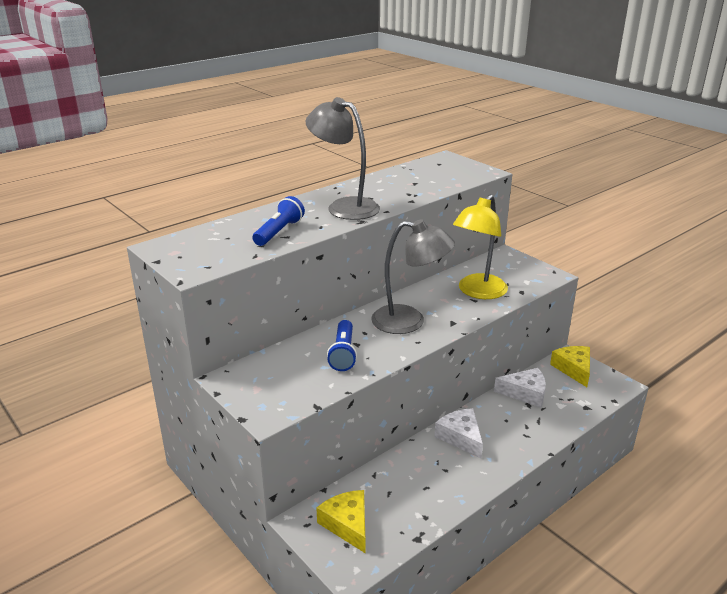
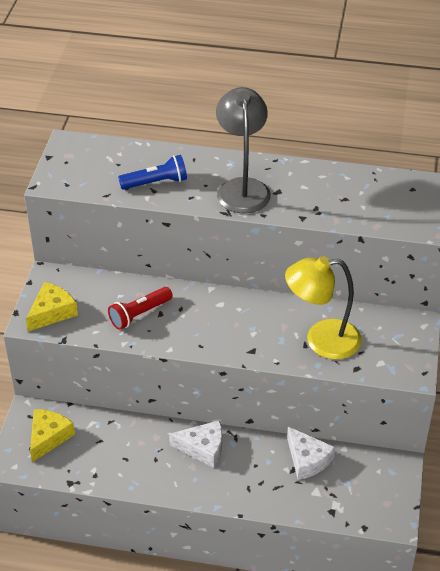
camera: 50 degrees right, 15 degrees up
(343, 353) = (139, 314): blue flashlight -> red flashlight
(409, 321) = (225, 324): grey lamp -> none
(461, 437) = (203, 448): white cheese -> white cheese turned 75 degrees clockwise
(573, 369) = (383, 476): yellow cheese -> yellow cheese (52, 312)

